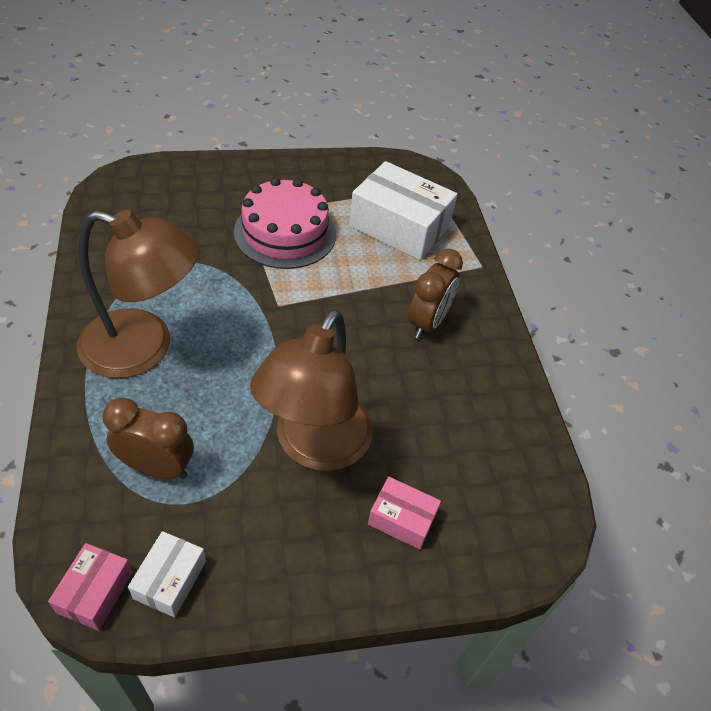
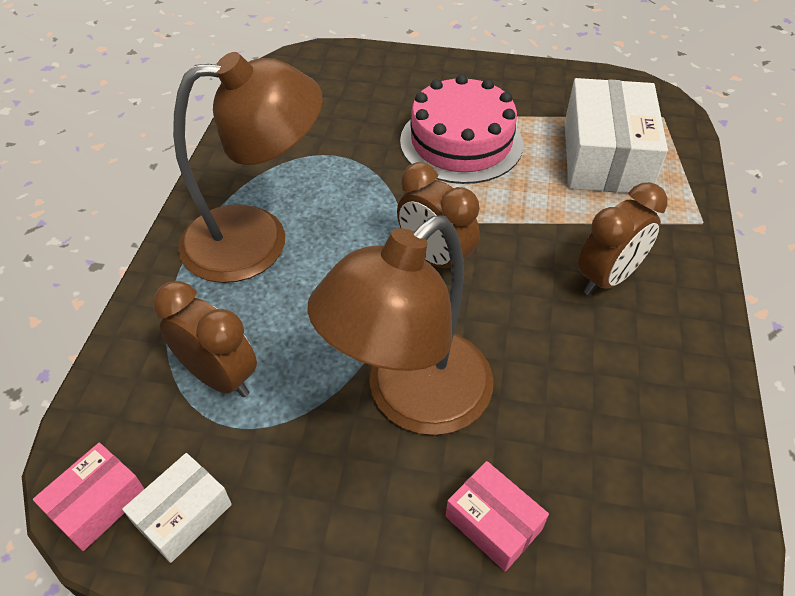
camera: 25 degrees right, 0 degrees up
(144, 348) = (257, 240): brown lamp -> brown lamp turned 45 degrees counterclockwise
(296, 333) = (435, 258): none -> brown clock
(399, 226) = (605, 157): white box -> white box turned 45 degrees clockwise

